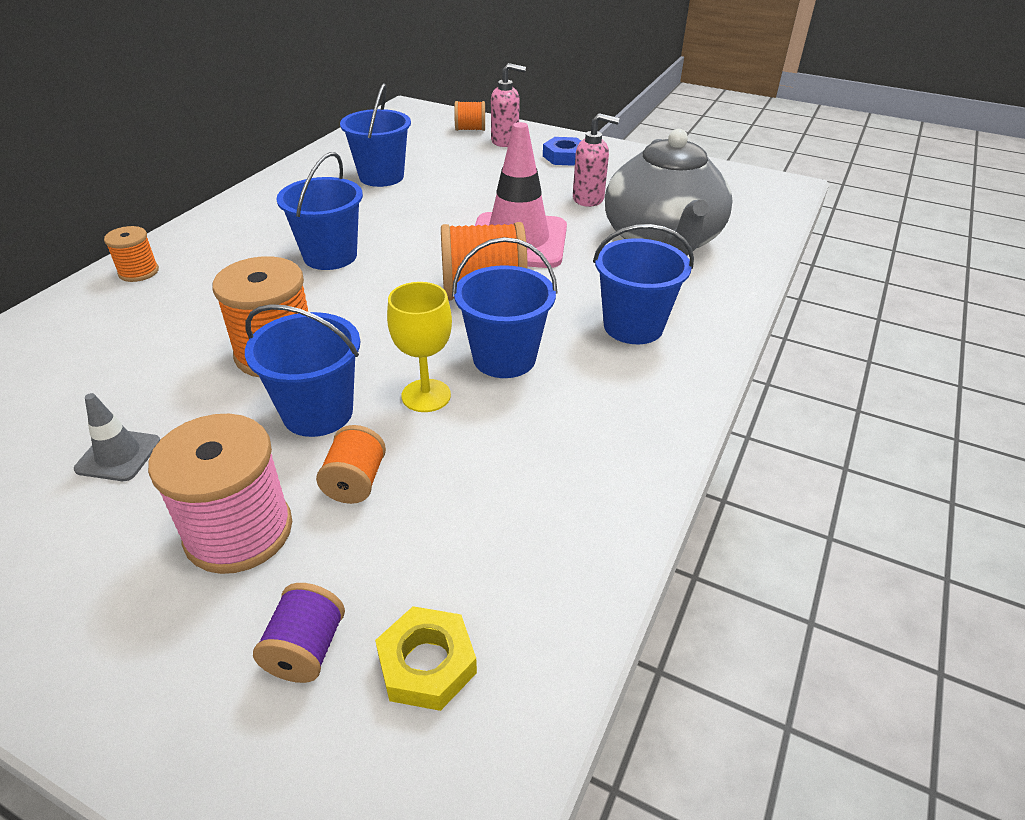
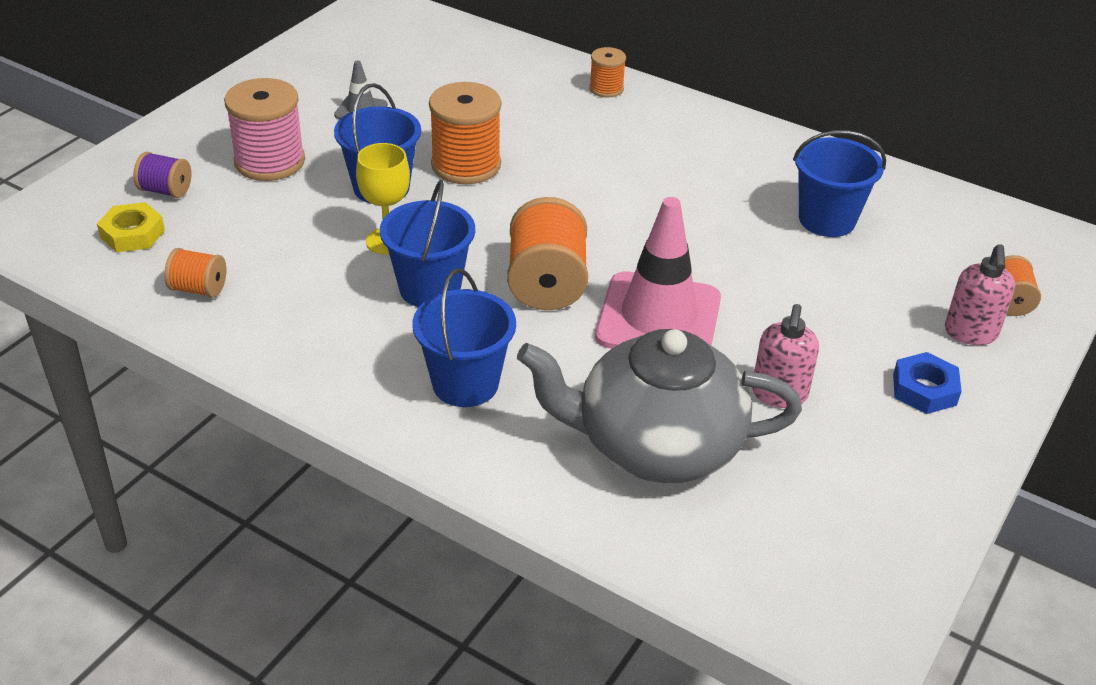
camera: 95 degrees right, 0 degrees up
(330, 256) = (629, 187): blue bucket -> none
(355, 482) = (297, 206): orange spool -> orange spool (198, 289)

